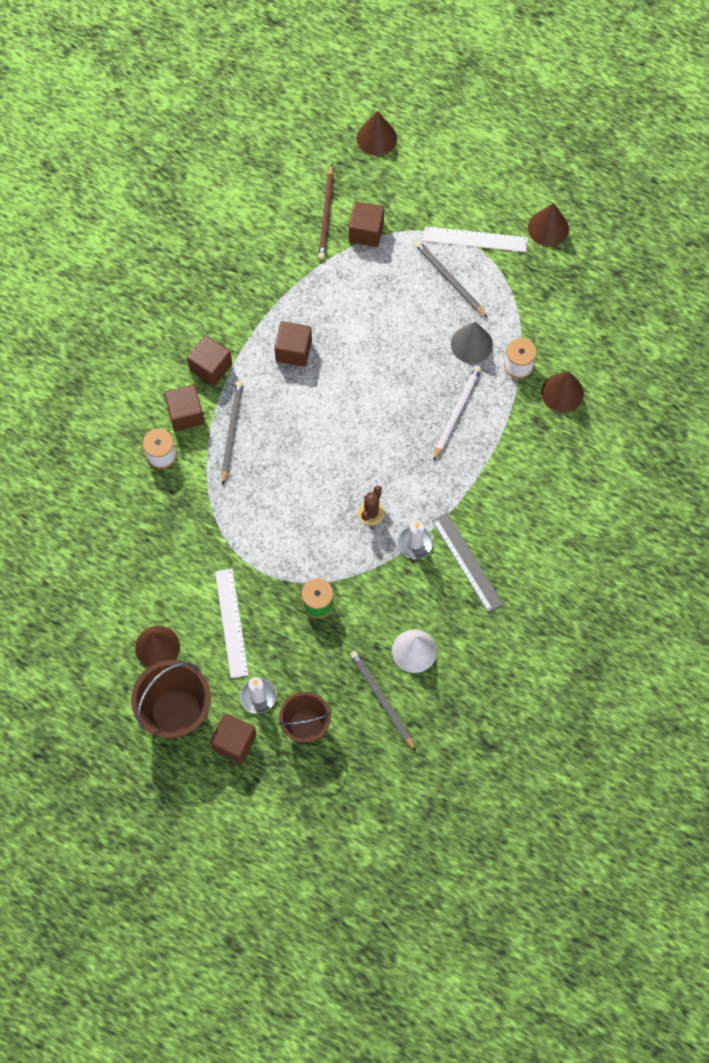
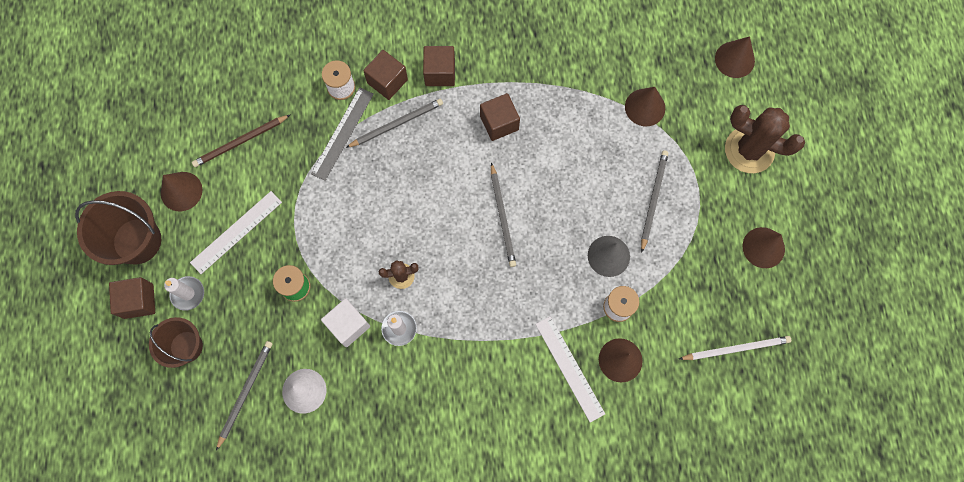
camera: 55 degrees right, 5 degrees up
(326, 214) = (636, 68): brown pencil -> brown pencil (240, 142)
(366, 232) = (645, 107): brown cube -> brown cone
(378, 402) = (502, 217): none -> grey pencil
(383, 581) = (348, 325): none -> white cube
(457, 412) = (538, 285): white pencil -> white pencil (736, 348)
(461, 182) = (749, 150): none -> brown cactus
(467, 562) = (411, 382): grey ruler -> grey ruler (342, 133)
(475, 239) = (706, 196): white ruler -> white ruler (569, 368)

